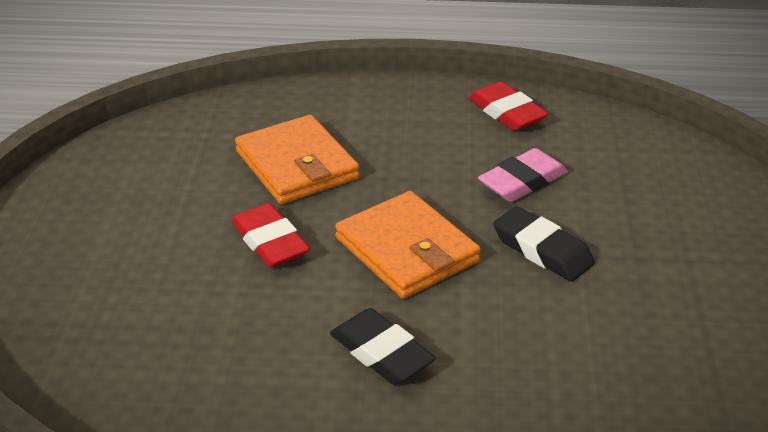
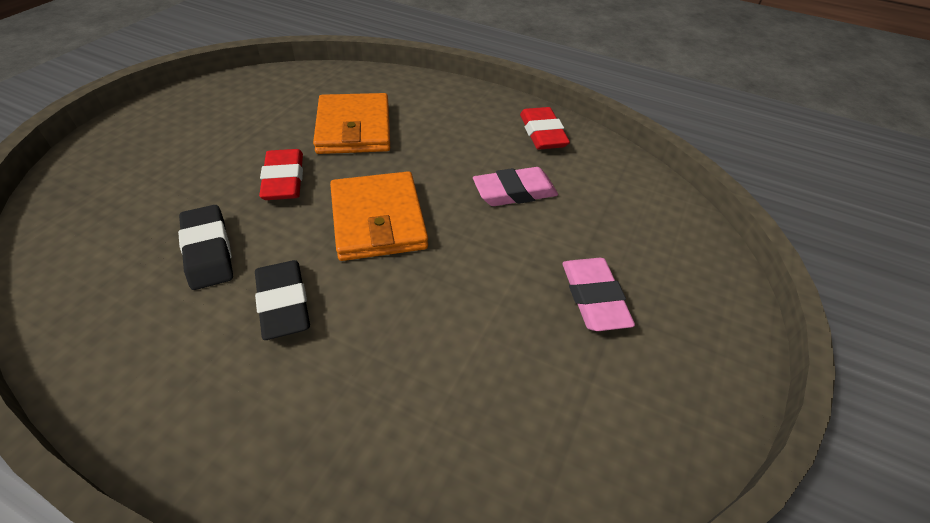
camera: 20 degrees right, 10 degrees up
(542, 250) = (487, 257): black eraser -> black eraser (208, 251)
(663, 254) = (594, 298): none -> pink eraser

